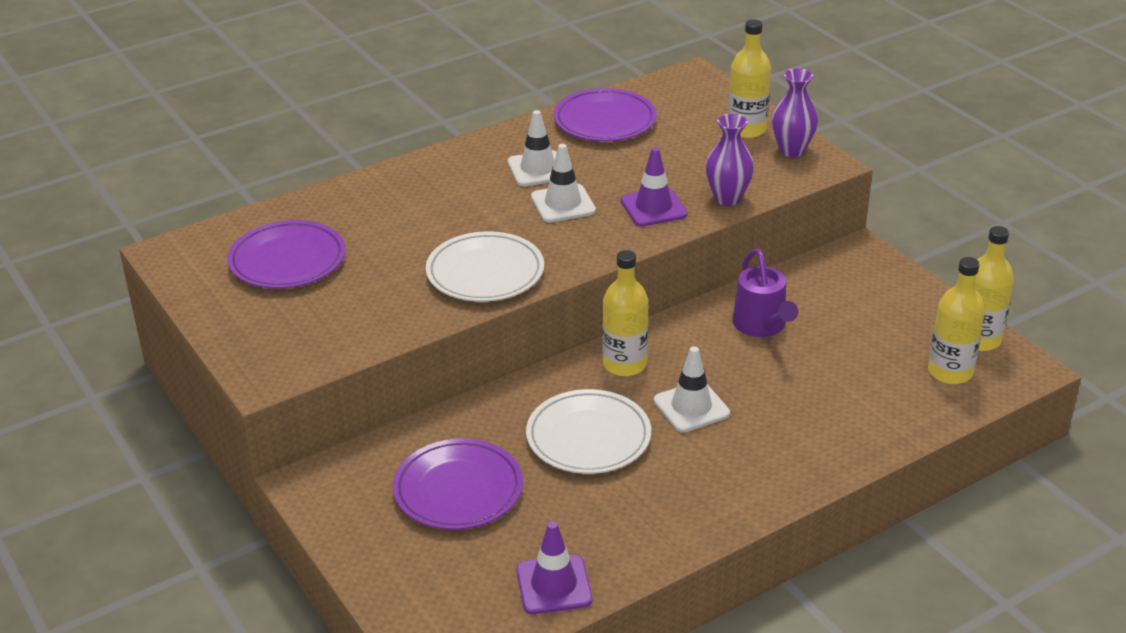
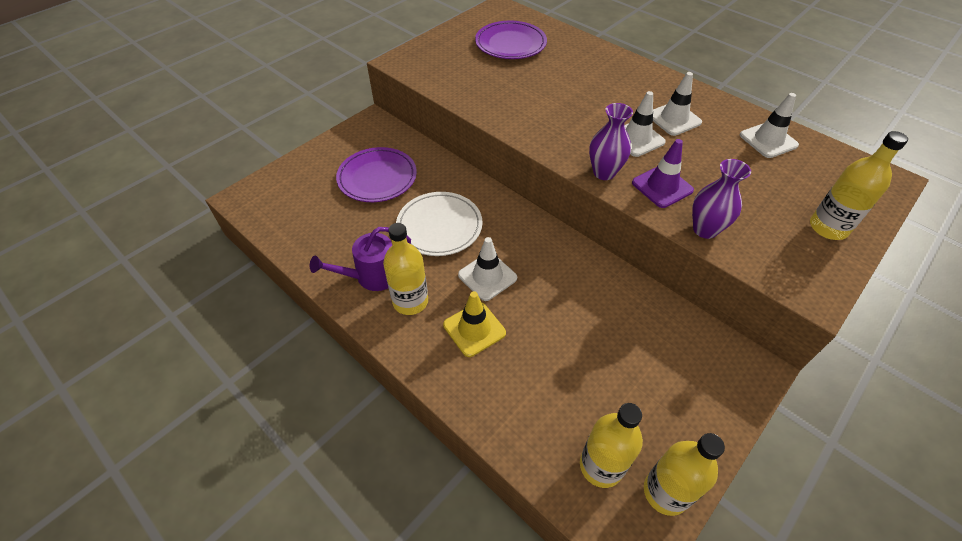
camera: 75 degrees right, 15 degrees up
(485, 272) = (533, 119): white plate -> none
(554, 585) = (299, 235): purple traffic cone -> none
(605, 121) = (768, 140): purple plate -> white traffic cone
(624, 364) = (523, 231): yellow bottle -> yellow bottle (410, 301)
(761, 325) = (605, 306): purple watering can -> purple watering can (372, 276)
(769, 431) = (474, 329): none -> yellow traffic cone
(792, 150) = (818, 265): purple vase -> purple vase (604, 172)

